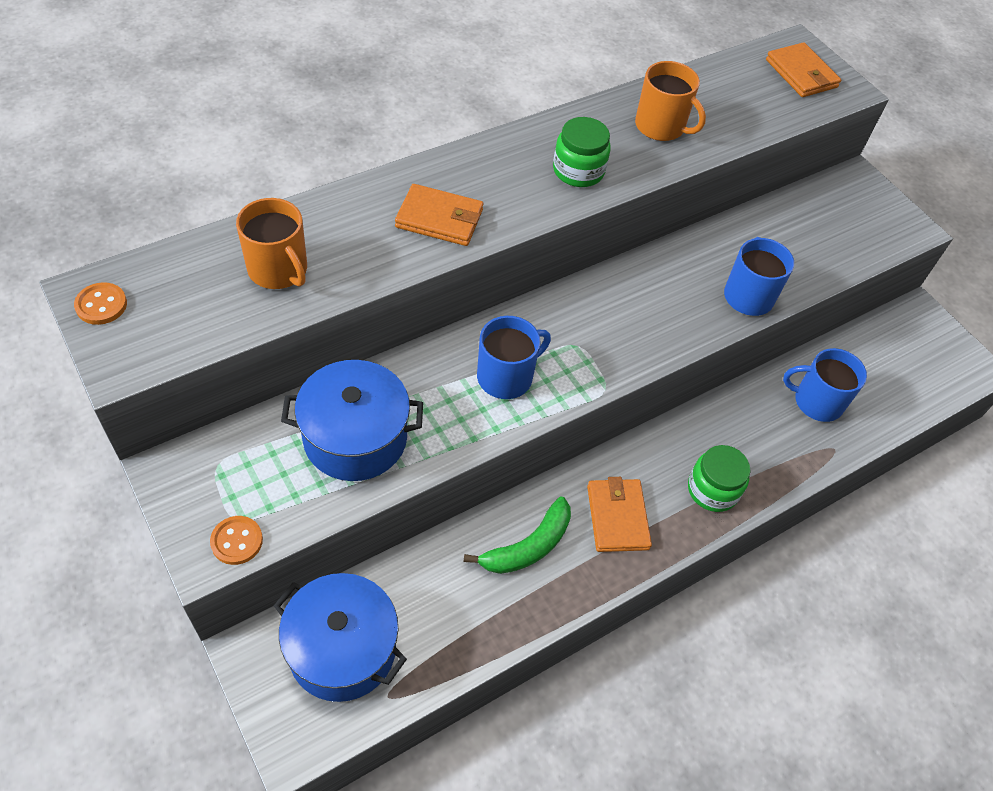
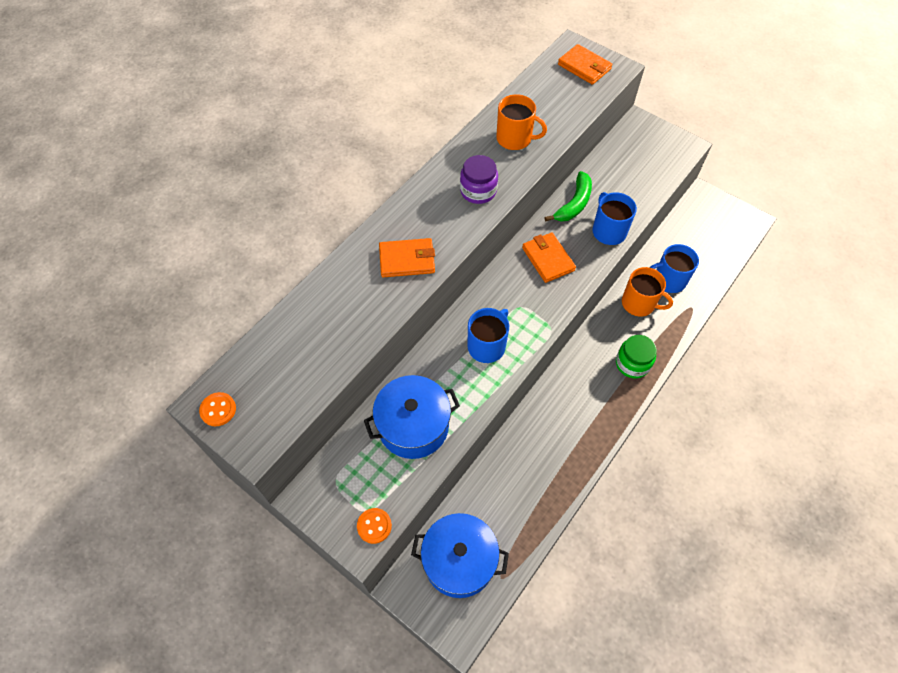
camera: 15 degrees left, 5 degrees up
(279, 270) = (322, 338): orange mug -> orange mug (639, 303)
(528, 546) = (540, 446): green banana -> green banana (574, 204)
(578, 171) = (478, 191): green jar -> purple jar
(617, 517) = (584, 405): orange wallet -> orange wallet (548, 259)

